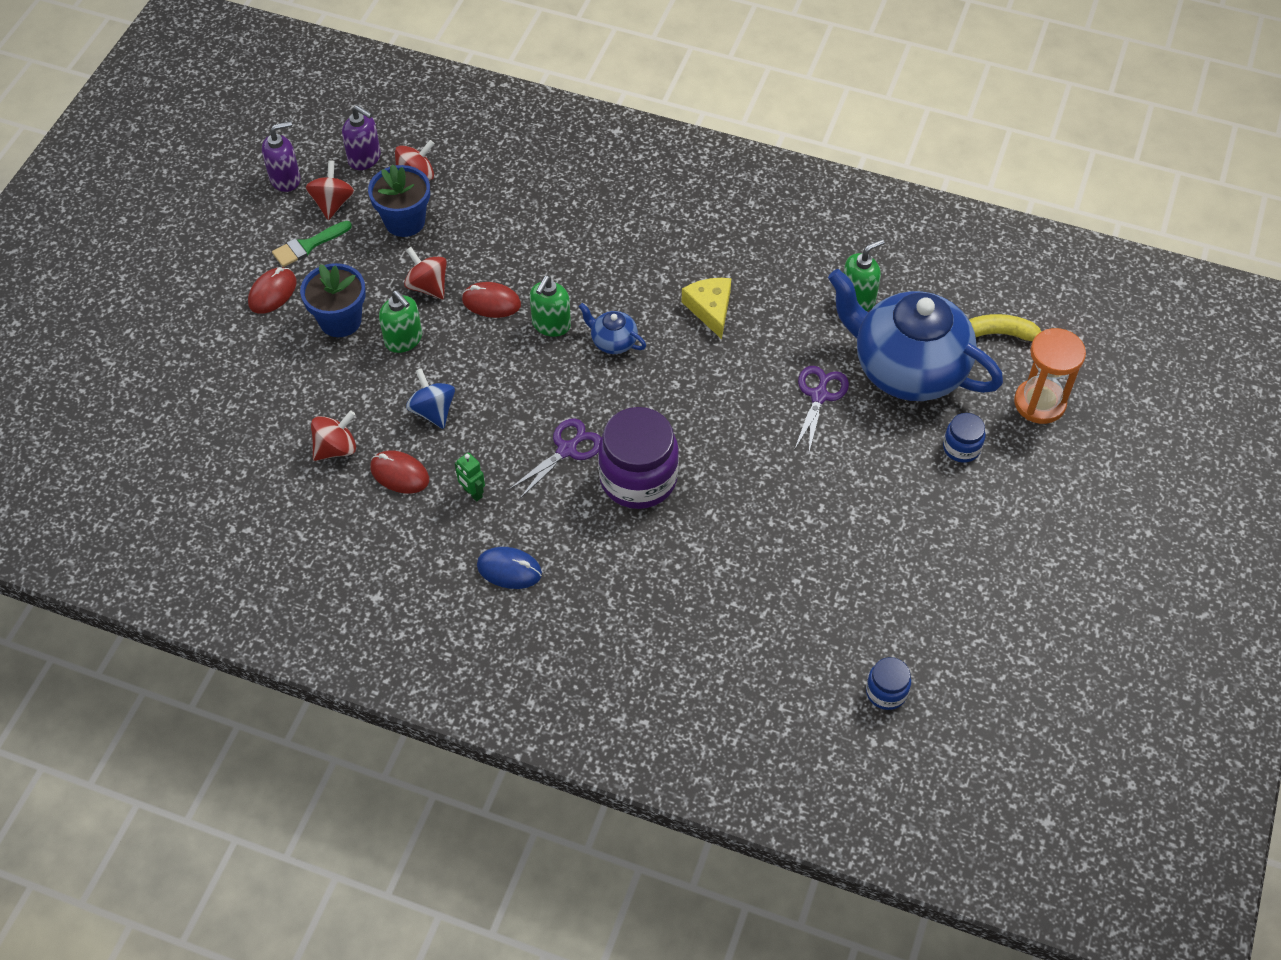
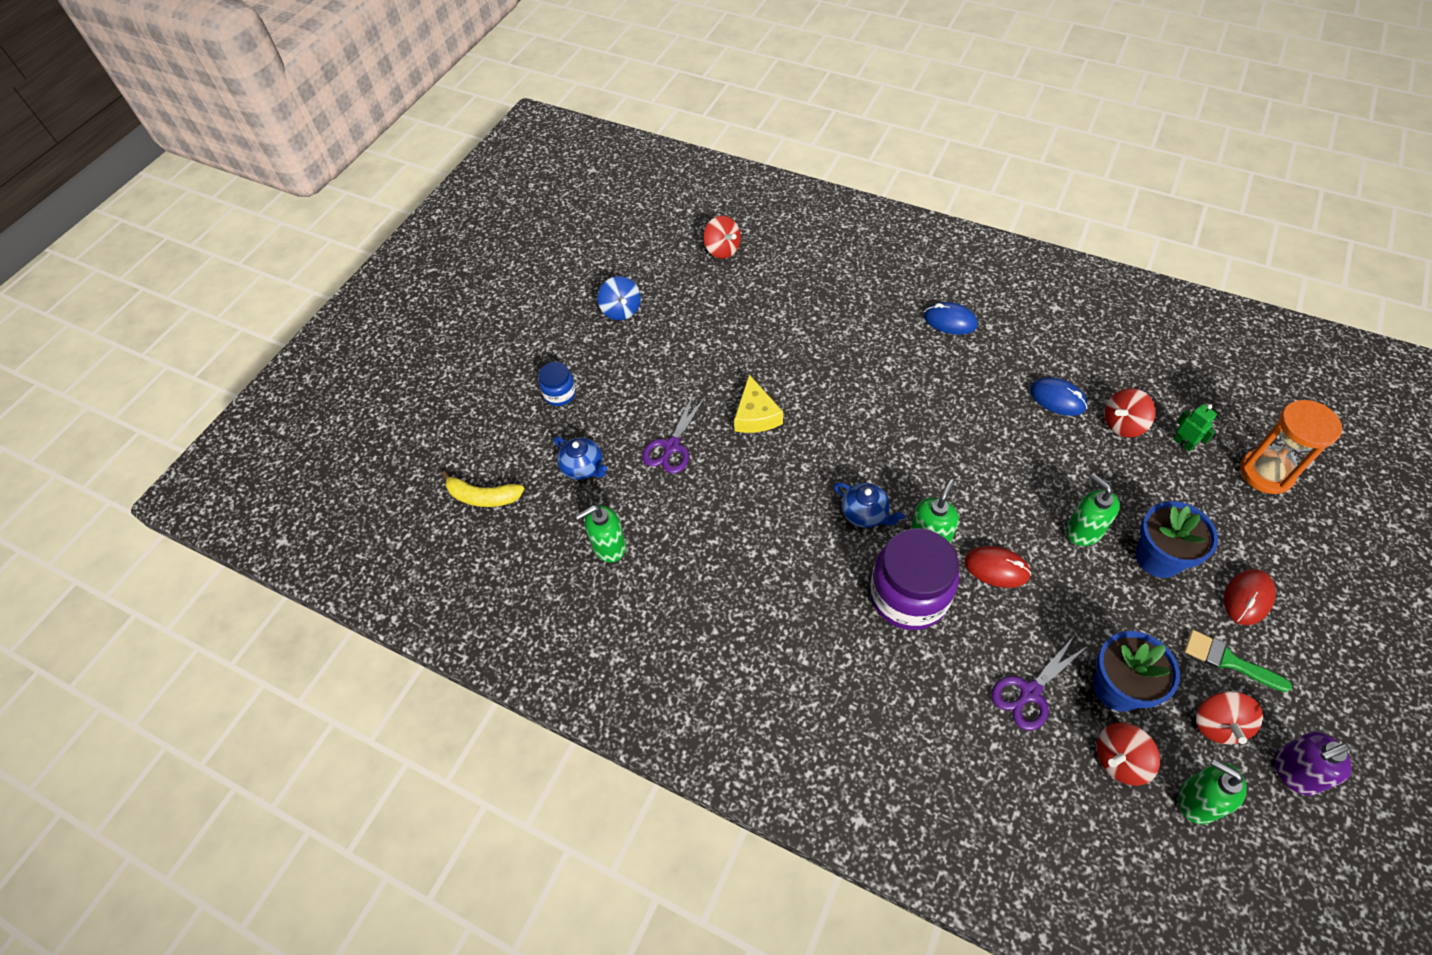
camera: 170 degrees left, 0 degrees up
(308, 246) = (1228, 660): green brush -> green brush turned 120 degrees counterclockwise
(365, 158) = (1197, 800): purple soap dispenser -> green soap dispenser
(399, 474) = (1057, 398): red mouse -> blue mouse
(428, 286) = (1071, 593): red spinning top -> red spinning top (722, 250)
(433, 411) = (1038, 454): blue spinning top -> blue spinning top (621, 310)
(472, 493) = (988, 379): green robot -> green robot (1183, 443)
(566, 450) = (907, 411): purple scissors -> purple scissors (1030, 692)
(638, 478) = (843, 384): purple jar -> purple jar (908, 596)
(710, 309) = (763, 544): yellow cheese -> yellow cheese (756, 415)
(886, 692) = (673, 235): blue jar -> none
(907, 369) = (583, 467): blue teapot -> blue teapot, size x0.40
(1039, 403) = (476, 428): orange hourglass -> orange hourglass (1266, 473)

